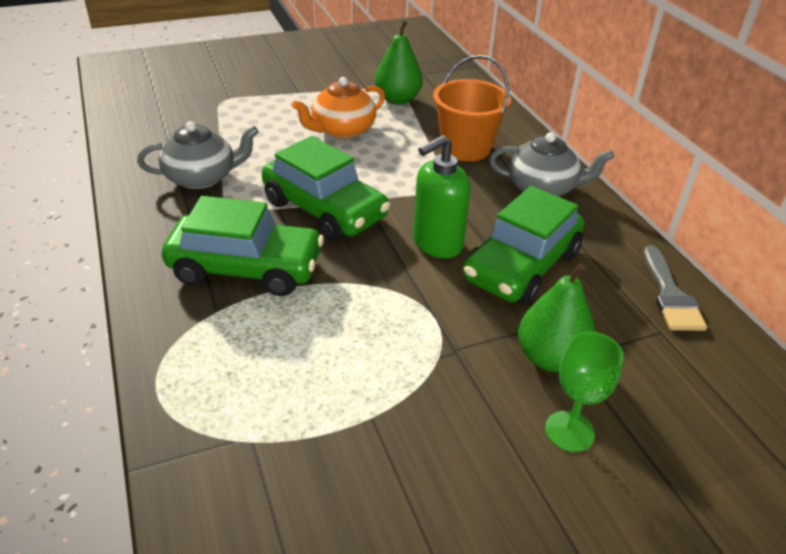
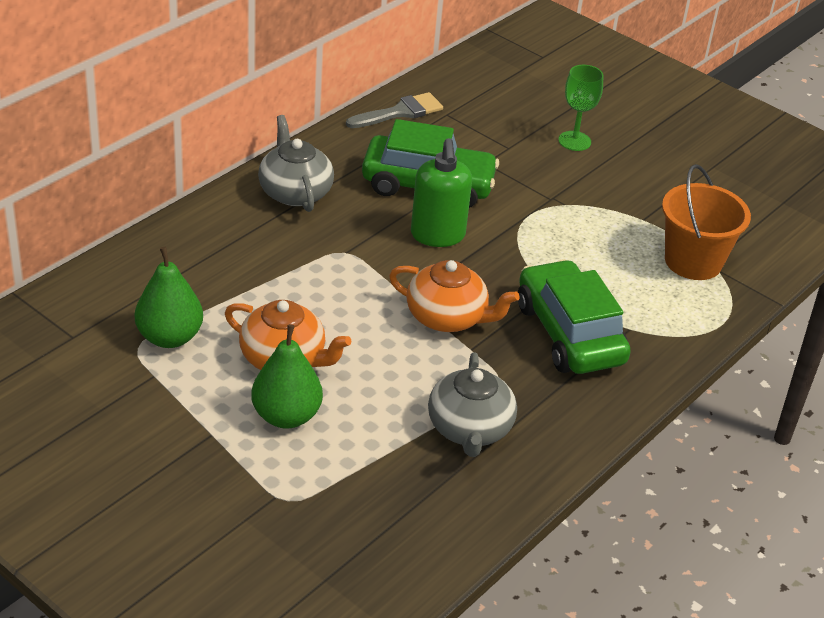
camera: 120 degrees left, 0 degrees up
(202, 178) = (469, 429): grey teapot -> grey teapot turned 135 degrees counterclockwise
(324, 210) = (447, 317): green car -> orange teapot
(437, 244) = (437, 235): green soap dispenser -> green soap dispenser turned 60 degrees clockwise
(466, 148) = (253, 255): orange bucket -> orange bucket (693, 261)
(550, 358) = (519, 156): green pear -> green pear (286, 416)

